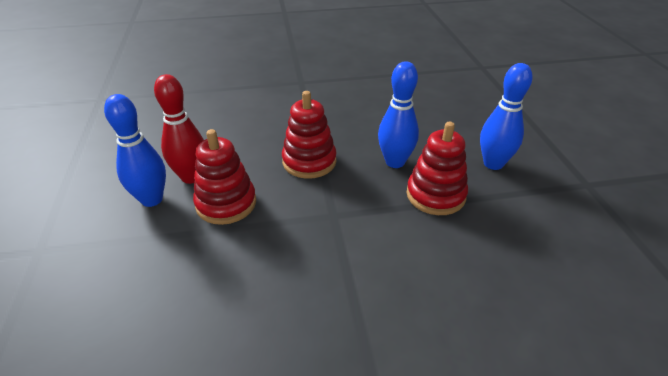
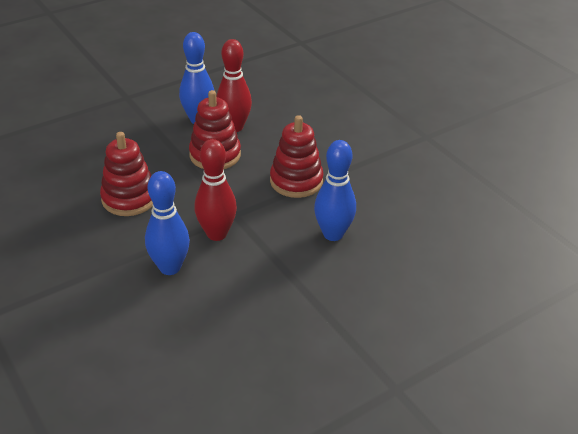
camera: 65 degrees right, 0 degrees up
(356, 237) = (216, 234): none -> red bowling pin
(435, 195) = (299, 271): red stacking toy -> red stacking toy (129, 198)
(493, 164) = (380, 306): blue bowling pin -> blue bowling pin (170, 267)

